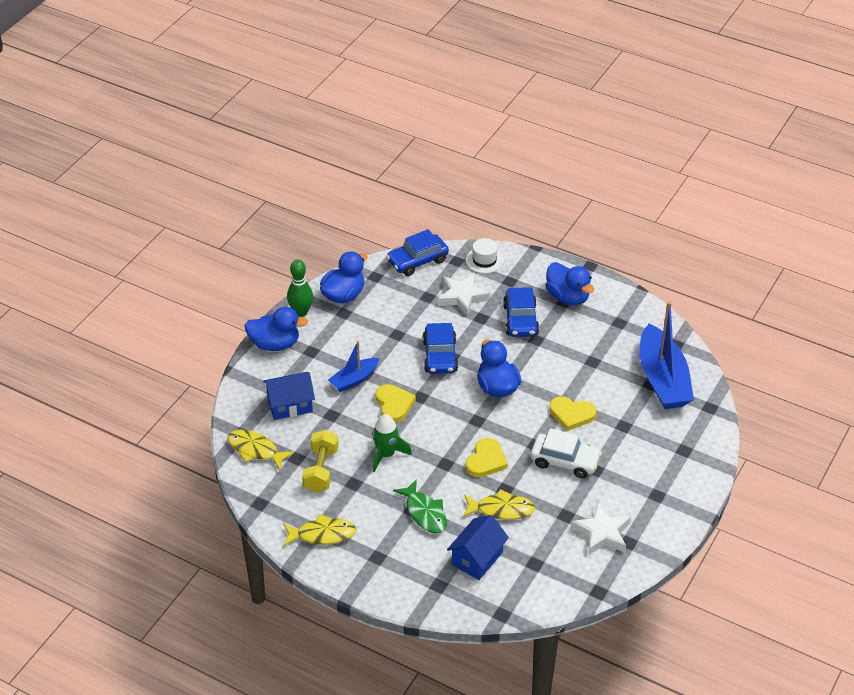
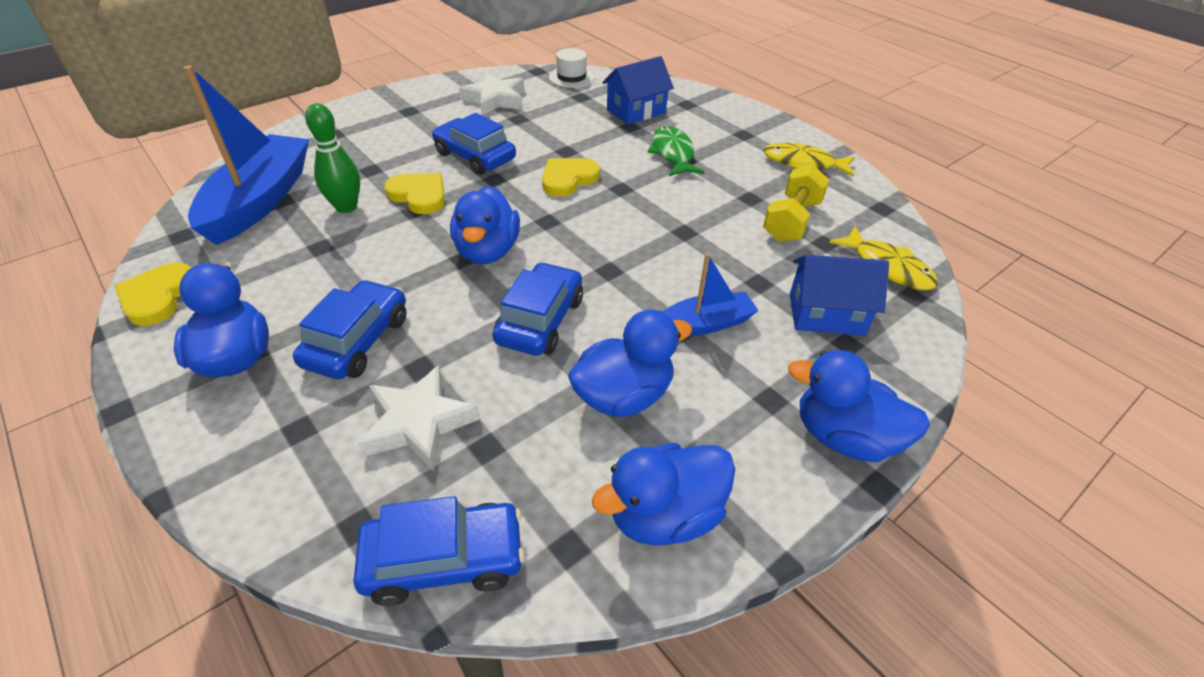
camera: 160 degrees left, 0 degrees up
(301, 312) = (776, 501): green bowling pin -> green bowling pin (346, 207)
(380, 333) = (623, 396): none -> blue duck
(386, 454) = (694, 215): green rocket -> none
(394, 404) = (655, 270): yellow heart -> yellow heart (158, 297)
(484, 260) = (298, 503): white hat -> white hat (571, 77)
(501, 509) = (583, 137): yellow fish -> none
(565, 461) = (475, 156): white car -> blue car

